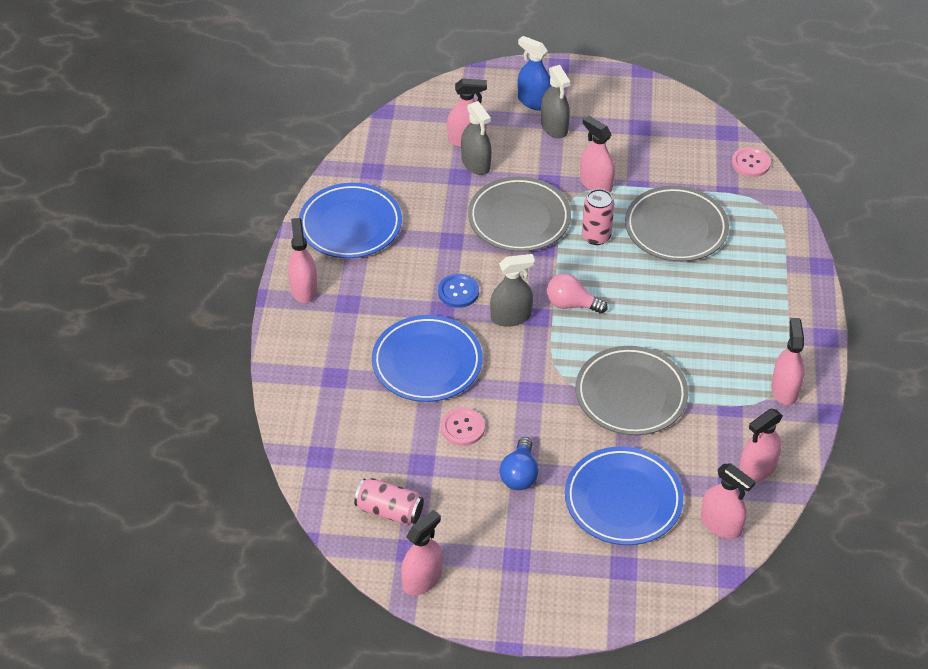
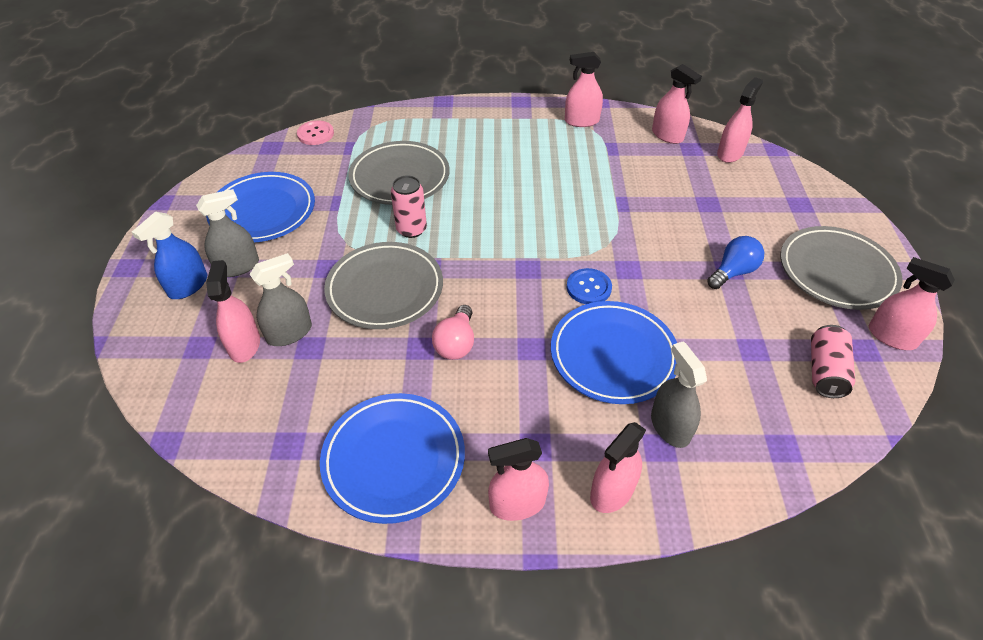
camera: 95 degrees left, 0 degrees up
(458, 292) = (501, 335): blue button -> blue button (588, 287)
(462, 428) = (693, 318): pink button -> none
(511, 317) = (532, 288): grey spray bottle -> grey spray bottle (670, 426)
(519, 474) = (733, 272): blue light bulb -> blue light bulb turned 45 degrees counterclockwise
(571, 304) = (507, 244): pink light bulb -> pink light bulb (456, 343)
(595, 183) = (333, 231): pink spray bottle -> pink spray bottle (612, 491)
(623, 500) = (731, 205): blue plate -> blue plate (263, 211)
(631, 395) = (612, 202): grey plate -> grey plate (836, 272)

